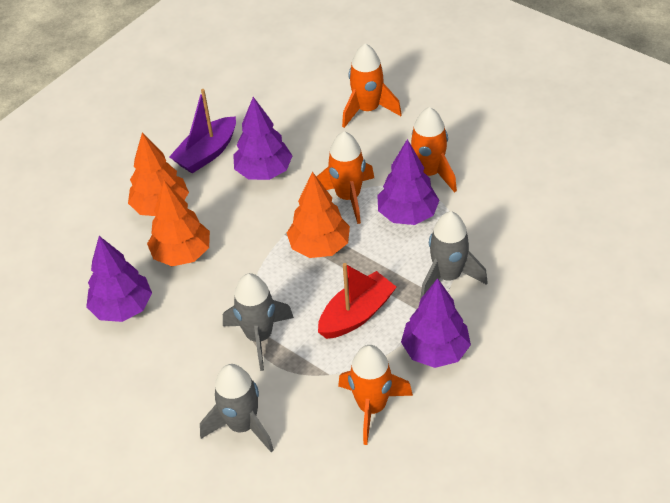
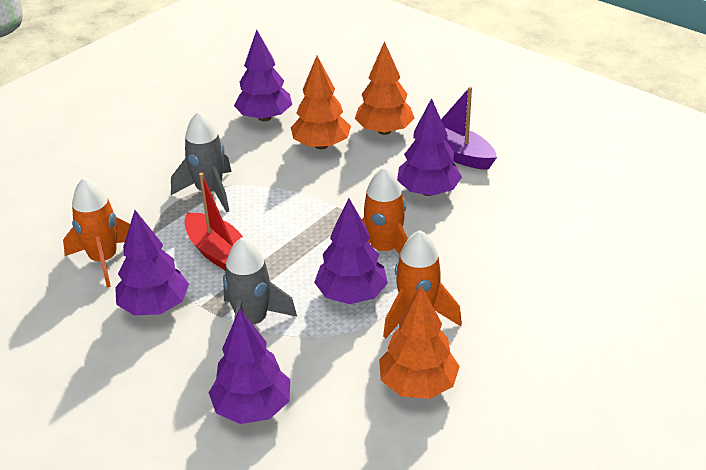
camera: 90 degrees right, 10 degrees down
(242, 426) = (116, 184): grey rocket -> none
(319, 246) = (315, 229): orange tree -> orange tree (418, 385)
(367, 110) = (530, 268): orange rocket -> none
(543, 264) = (252, 408): none -> purple tree

